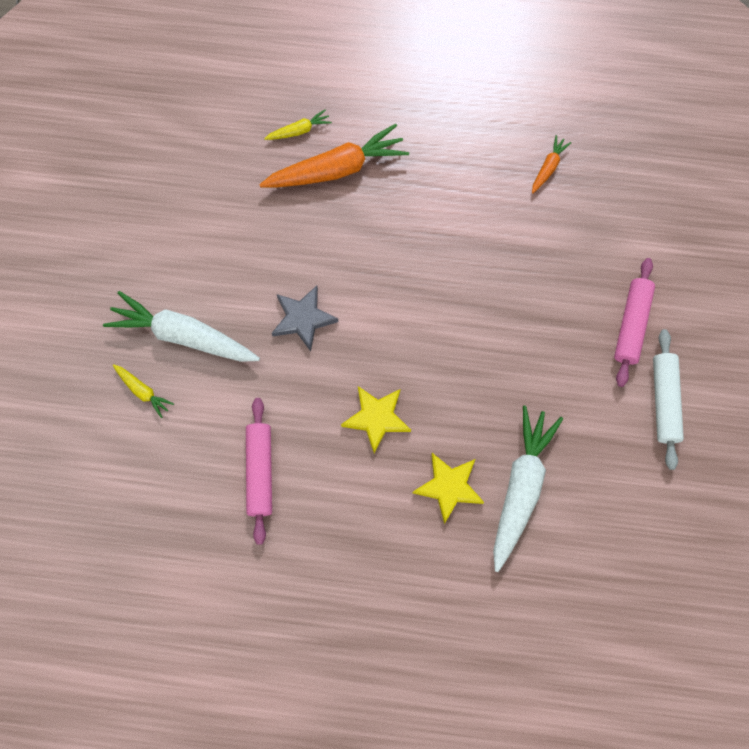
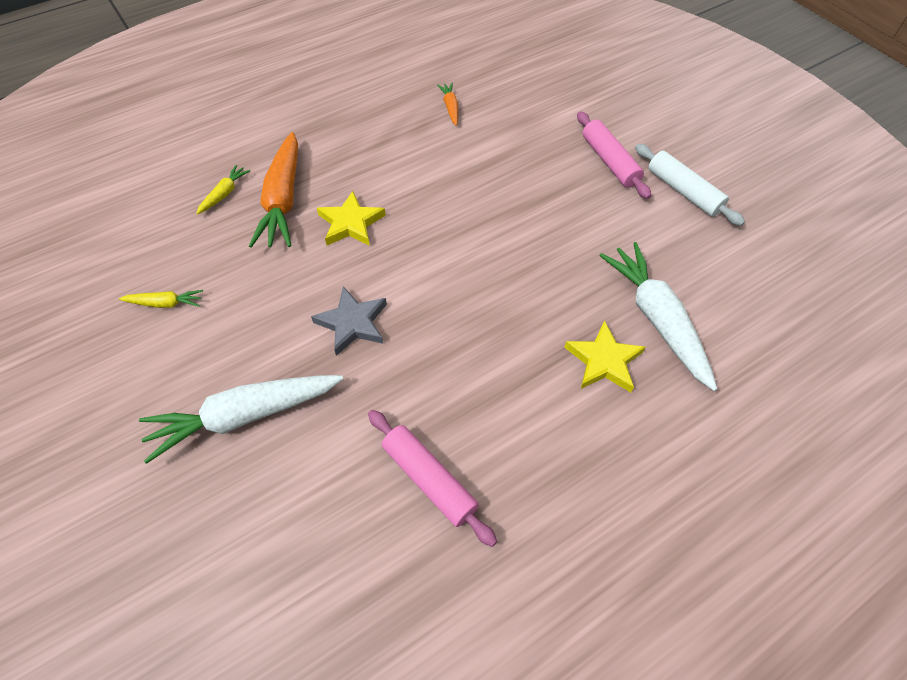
camera: 40 degrees left, 15 degrees down
(143, 391) = (241, 498): yellow carrot -> yellow carrot (165, 303)
(337, 169) = (283, 200): orange carrot -> orange carrot turned 150 degrees clockwise
(376, 418) = (491, 353): yellow star -> yellow star (351, 223)

